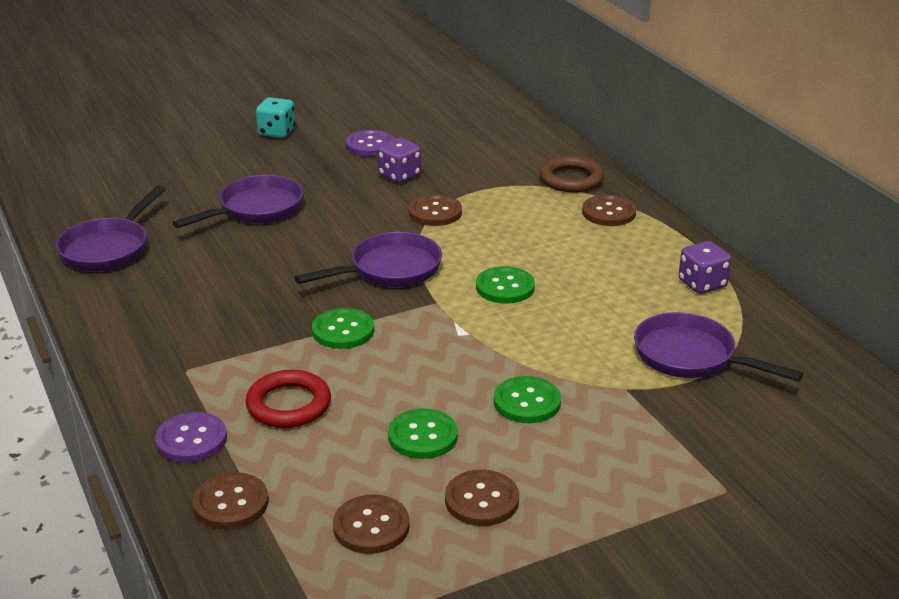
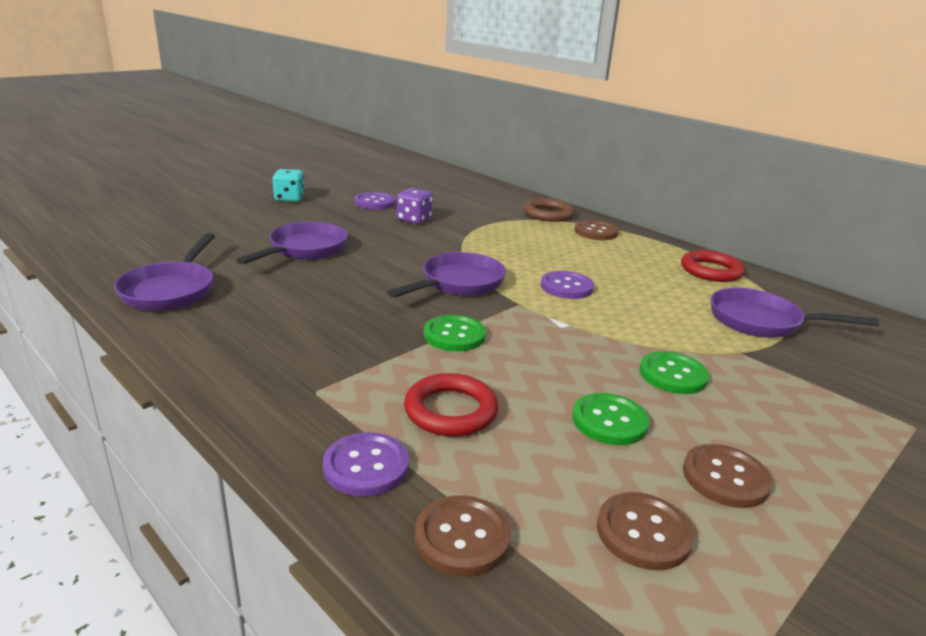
camera: 20 degrees left, 5 degrees down
(435, 212) = (463, 241): brown button -> none
(505, 287) = (566, 287): green button -> purple button
(702, 284) = (711, 271): purple dice -> red ring

